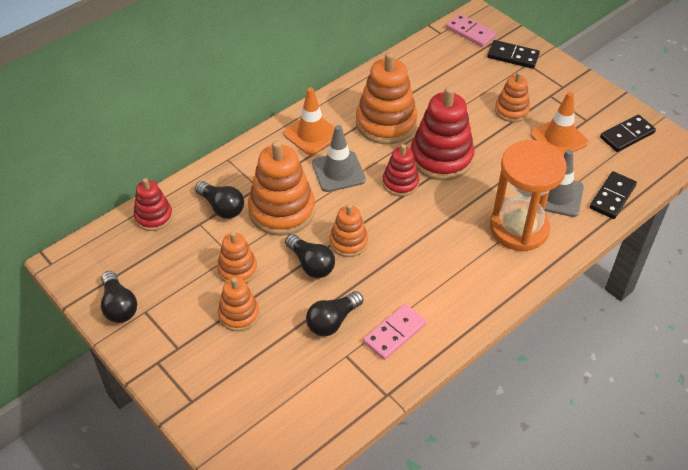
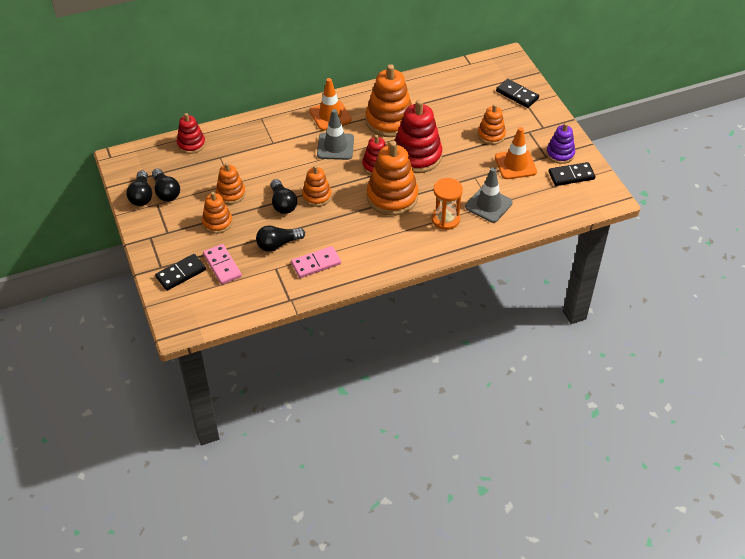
camera: 20 degrees right, 0 degrees up
(222, 207) = (240, 150): black light bulb -> black light bulb (166, 192)
(282, 210) = (281, 163): orange stacking toy -> orange stacking toy (392, 197)
(470, 32) = (494, 68): pink domino -> pink domino (222, 266)
(519, 228) = (445, 219): orange hourglass -> orange hourglass, size x0.61
(599, 113) = (560, 154): none -> purple stacking toy
(612, 197) = (530, 216): black domino -> black domino (181, 274)

